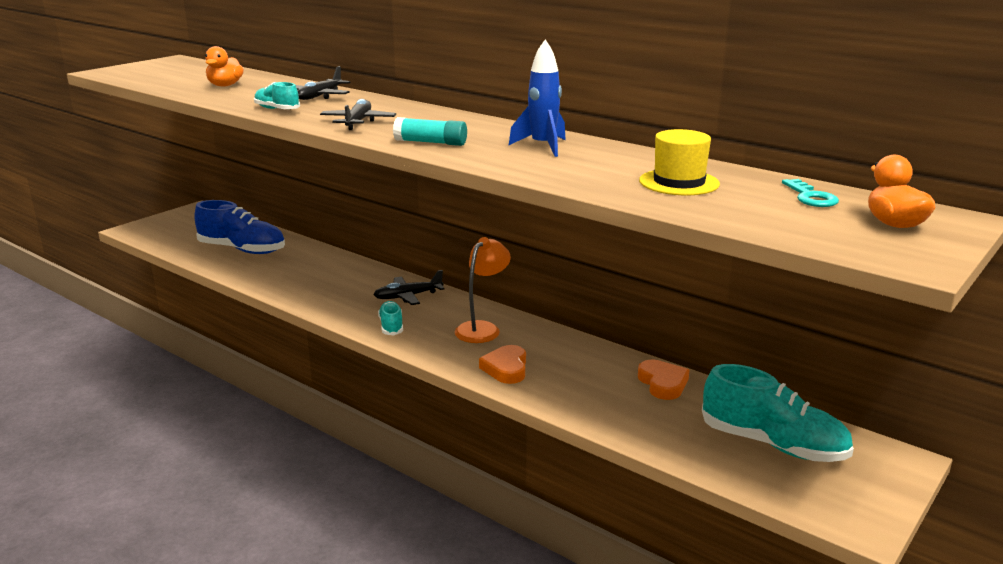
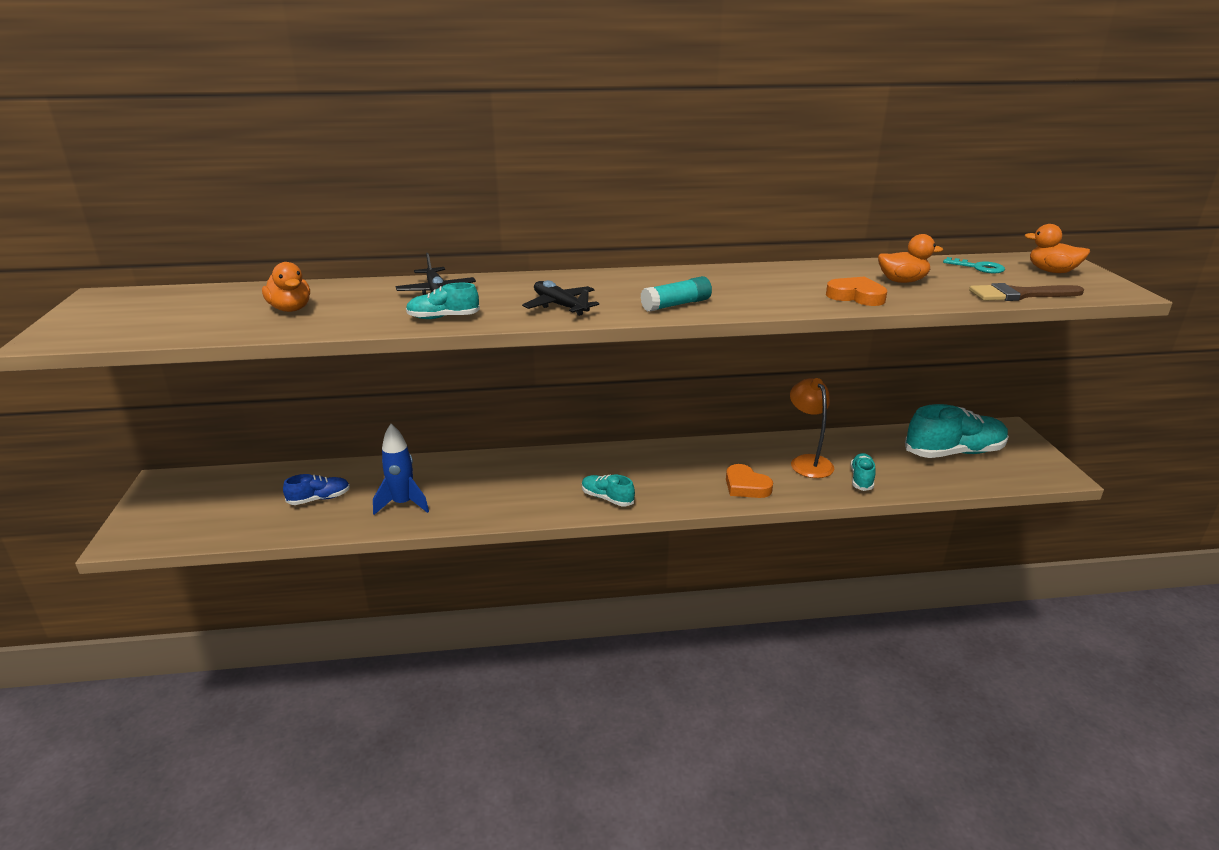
camera: 45 degrees left, 5 degrees up
(242, 250) = (319, 499): blue shoe -> blue shoe, size x0.51
(408, 296) = (567, 467): black plane -> none
(482, 328) = (671, 465): orange lamp -> orange lamp (807, 462)
(543, 147) = (755, 282): blue rocket -> blue rocket (403, 504)
(618, 414) = (861, 479): none -> turquoise shoe
(663, 383) = (842, 445): orange heart -> orange heart (856, 296)
(679, 182) = (902, 281): yellow hat -> orange duck
(764, 226) = (1019, 295): none -> brown brush

